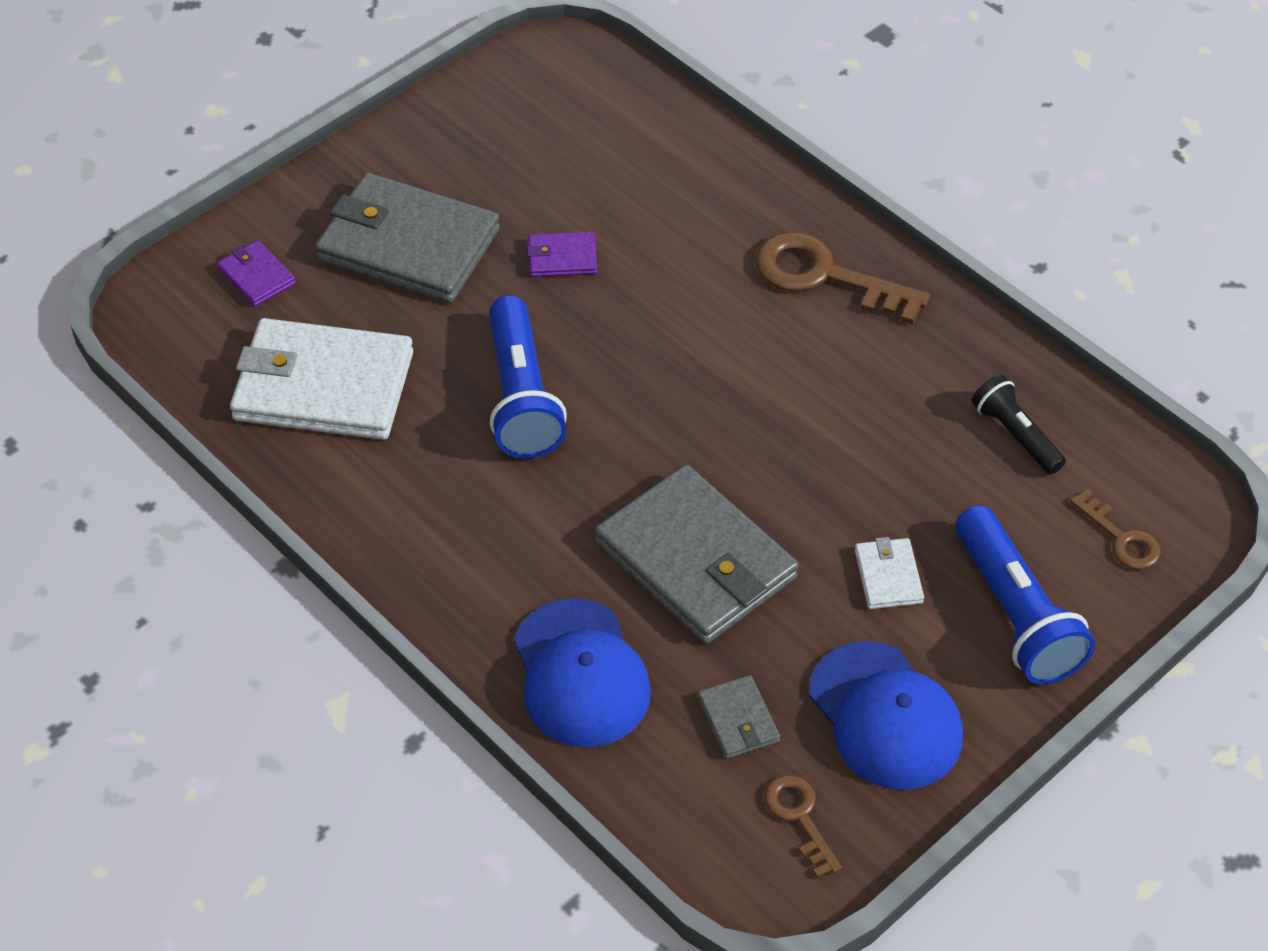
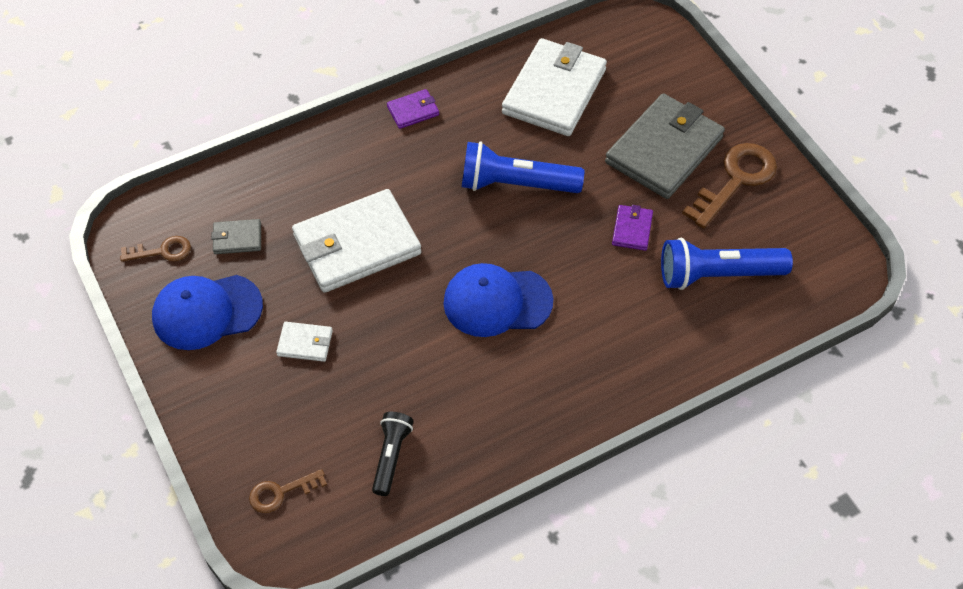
camera: 105 degrees right, 5 degrees up
(256, 276) = (654, 72): purple wallet -> purple wallet (413, 111)
(580, 674) = (300, 172): blue cap -> blue cap (497, 302)
(696, 560) = (357, 245): grey wallet -> white wallet
(824, 276) = (574, 380): brown key -> brown key (736, 180)
(1015, 435) = (391, 456): black flashlight -> black flashlight turned 60 degrees counterclockwise
(1015, 613) = (248, 406): blue flashlight -> blue flashlight (718, 275)

